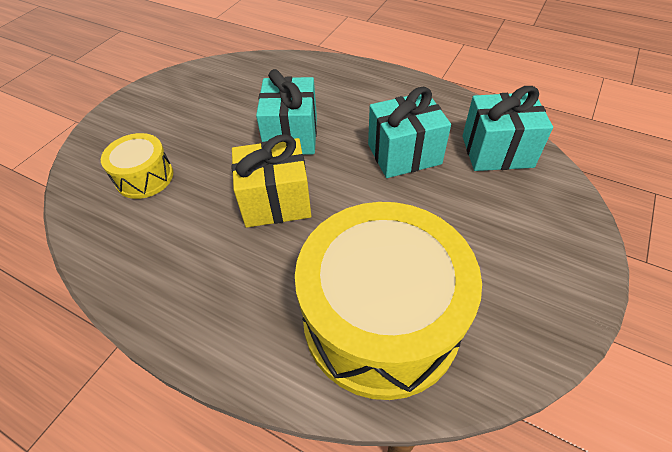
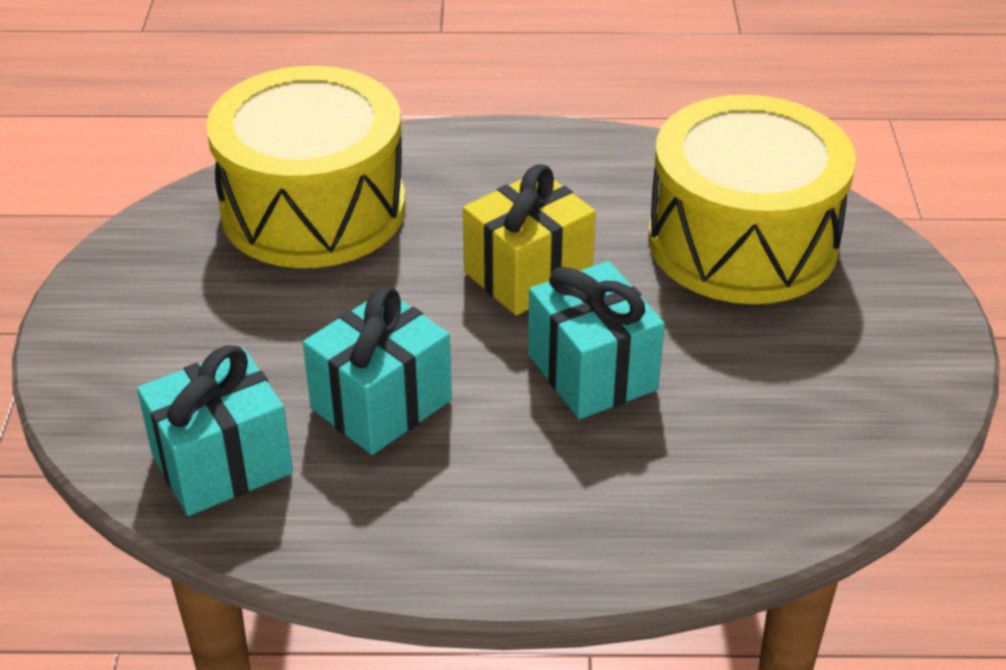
camera: 150 degrees right, 10 degrees down
(144, 177) = (742, 242): yellow drum -> yellow drum, size x2.12

